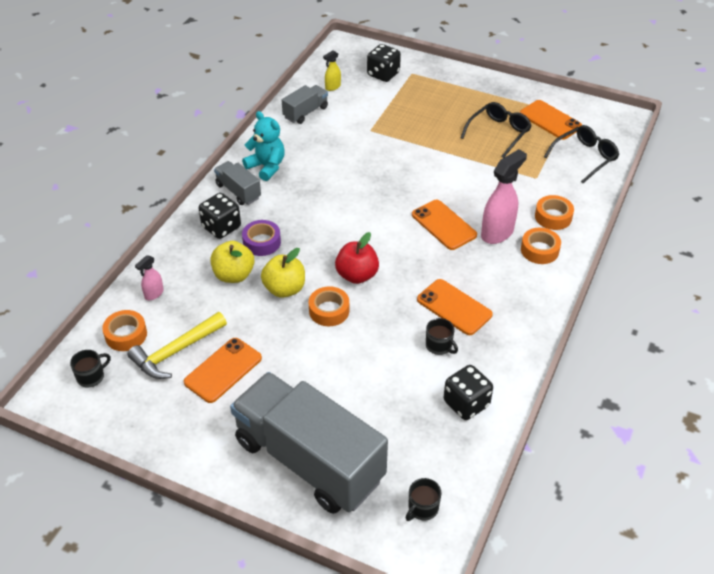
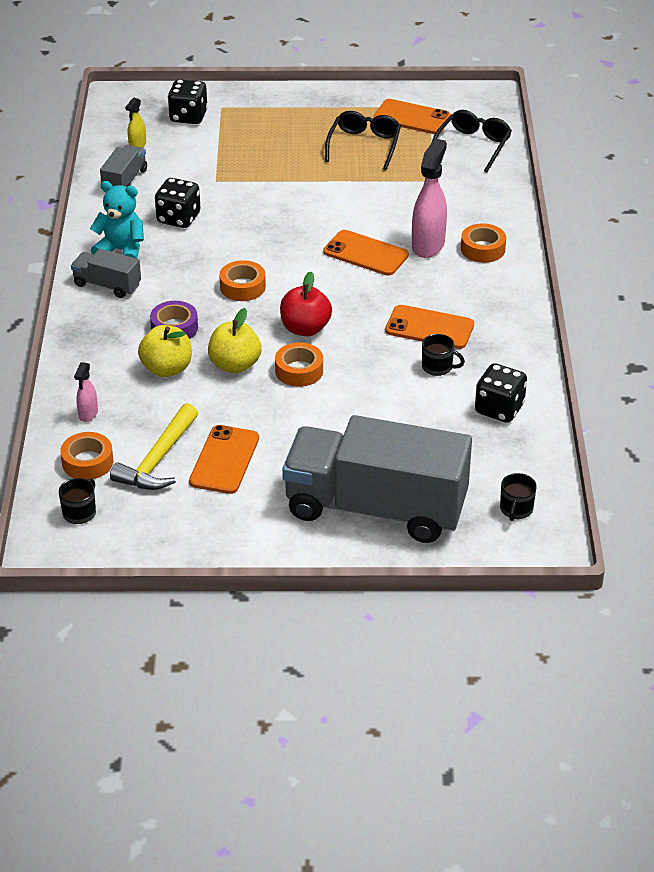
camera: 25 degrees left, 5 degrees down
(221, 227) = (115, 327): black dice -> black dice (178, 218)
(553, 217) = (476, 213): orange tape -> orange tape (242, 287)

